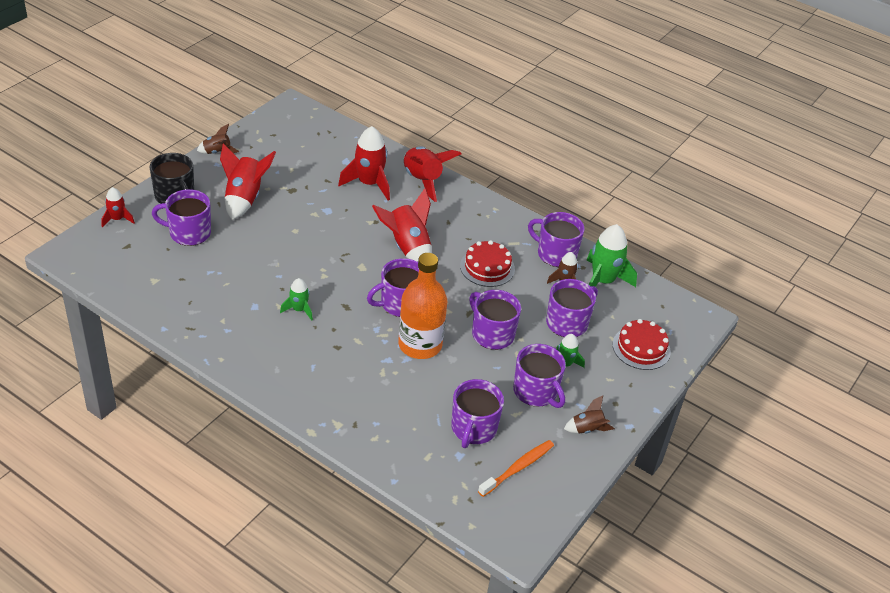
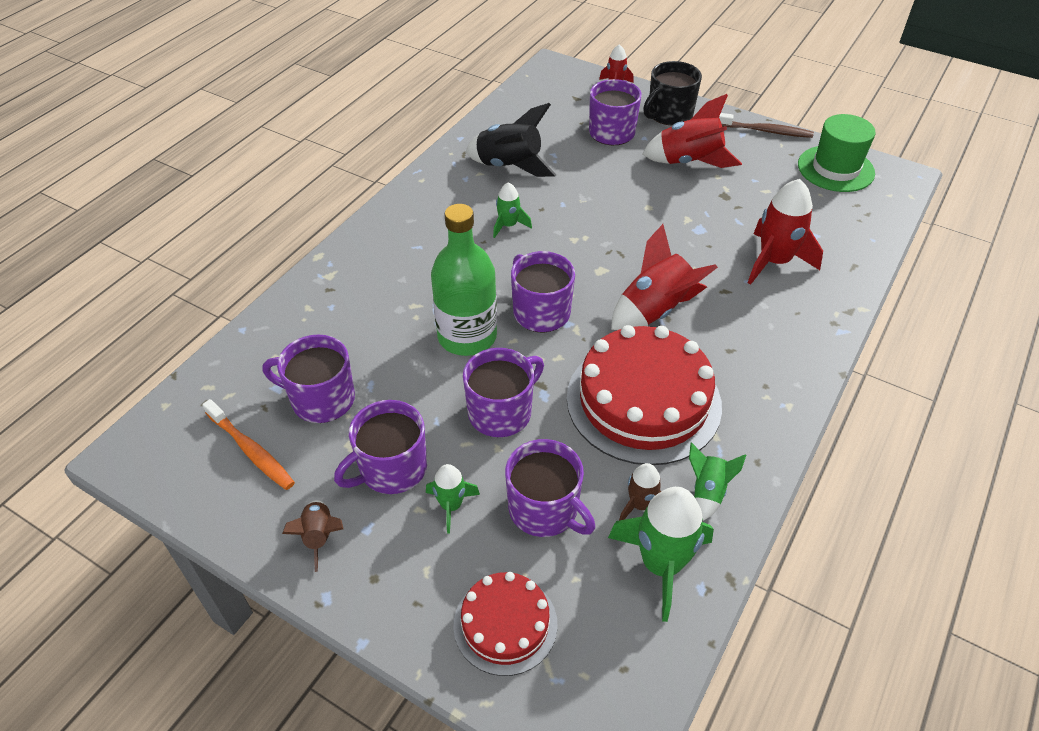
camera: 90 degrees right, 5 degrees up
(217, 152) = (765, 131): brown rocket -> brown toothbrush
(218, 300) = (509, 166): none -> black rocket
(275, 131) = (835, 169): none -> green hat
(420, 345) = (467, 336): orange bottle -> green bottle
(423, 180) = (812, 316): red rocket -> none
(487, 267) = (643, 401): red cake -> red cake, size x1.81
(555, 254) = (708, 491): purple mug -> green rocket

